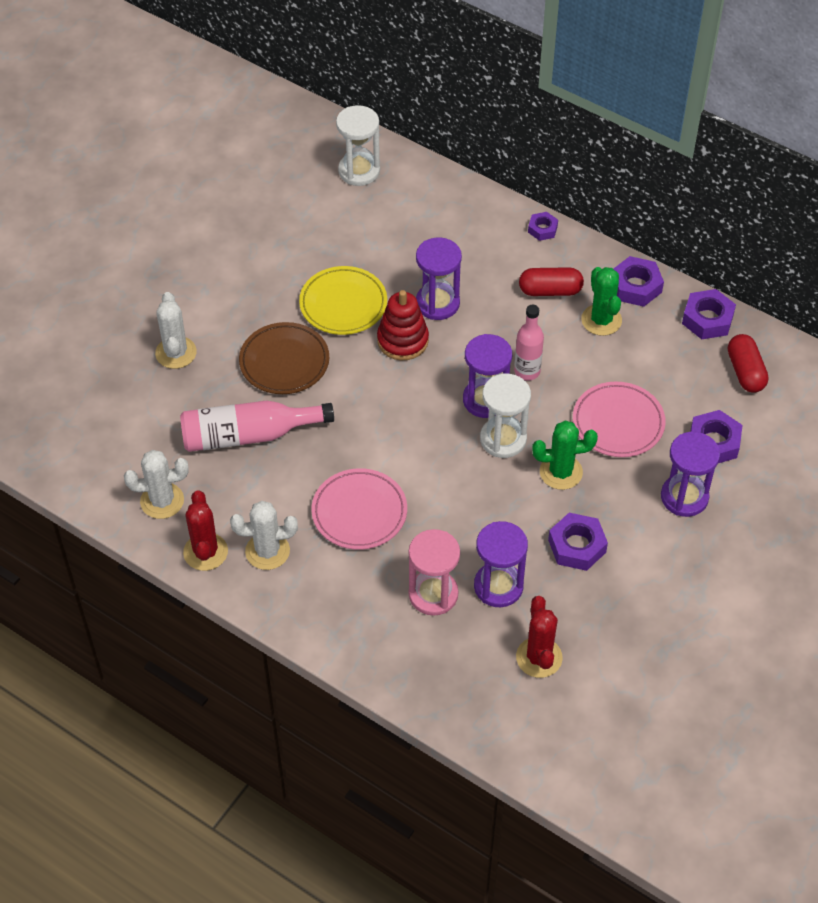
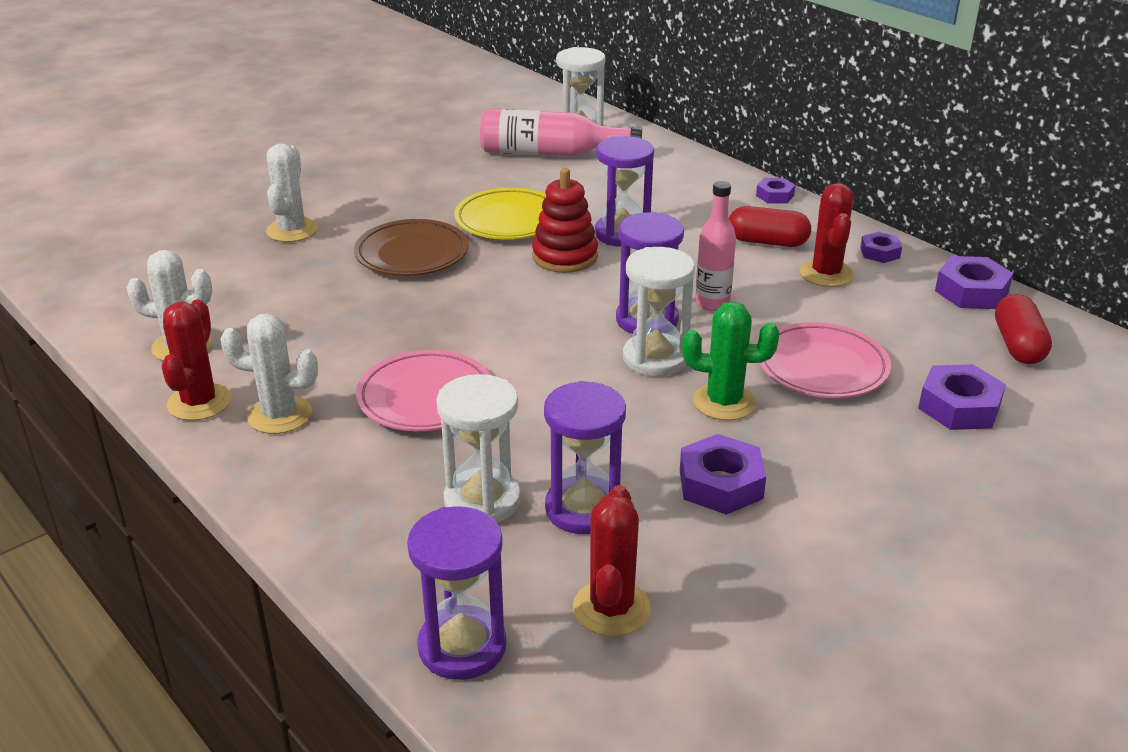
camera: 15 degrees right, 20 degrees down
(248, 435) = (328, 306): pink bottle -> pink bottle (550, 153)
(433, 594) = (482, 501): pink hourglass -> white hourglass
(601, 320) = (826, 274): green cactus -> red cactus
(635, 286) = (879, 252): purple nut -> purple nut, size x0.60
(684, 497) = (902, 457): purple hourglass -> purple hourglass (462, 646)

